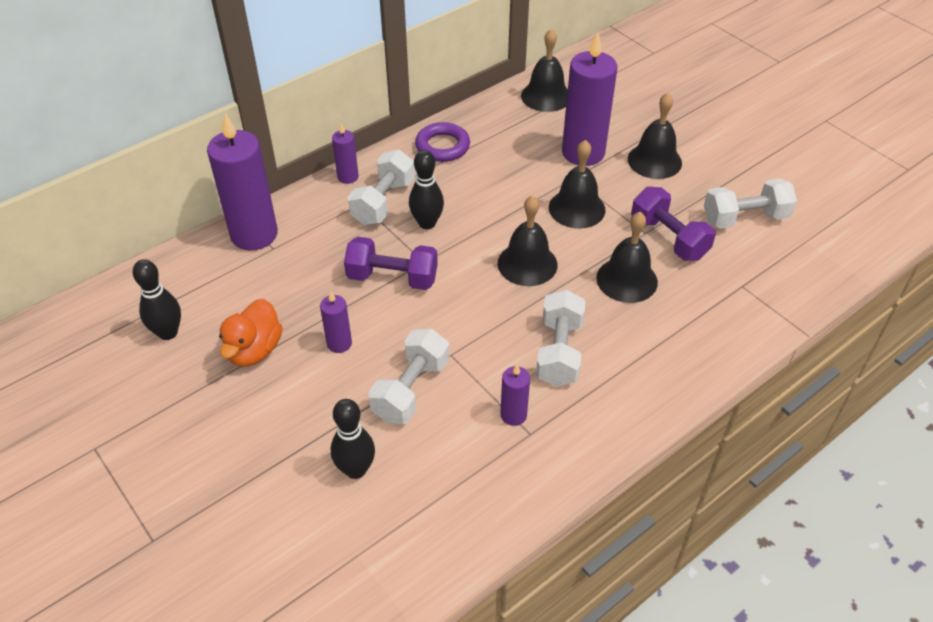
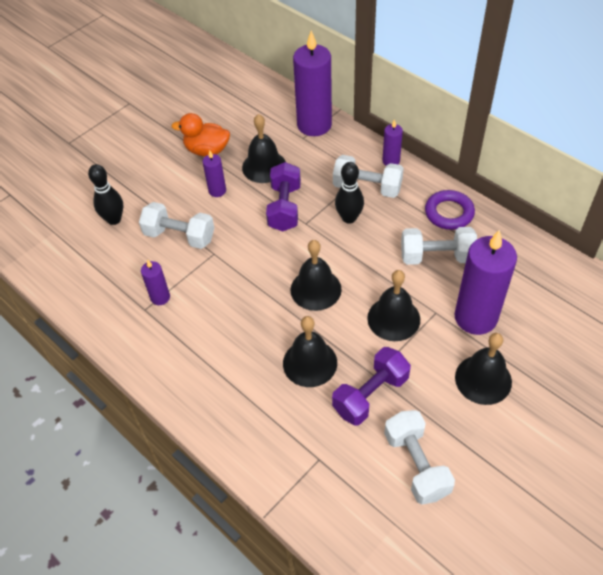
camera: 85 degrees right, 5 degrees up
(168, 332) = (217, 108): black bowling pin -> none
(546, 96) = (554, 279): black bell -> black bell (264, 166)
(559, 352) = (222, 320): white dumbbell -> white dumbbell (436, 256)

